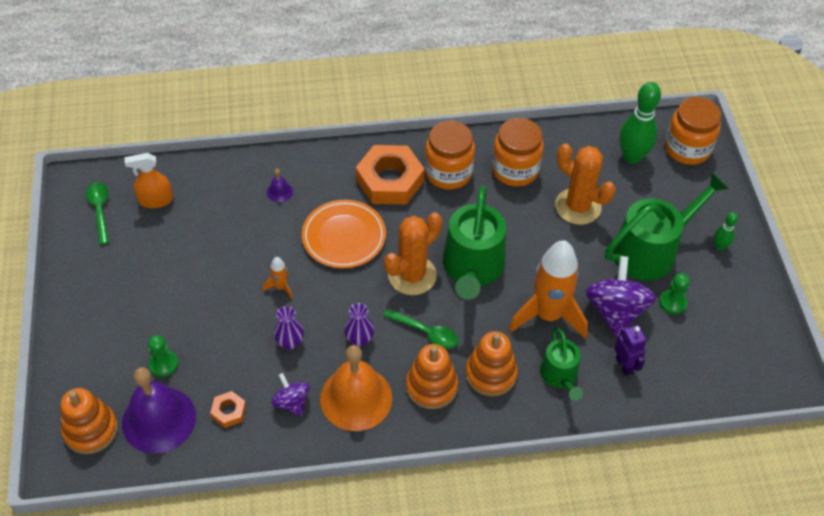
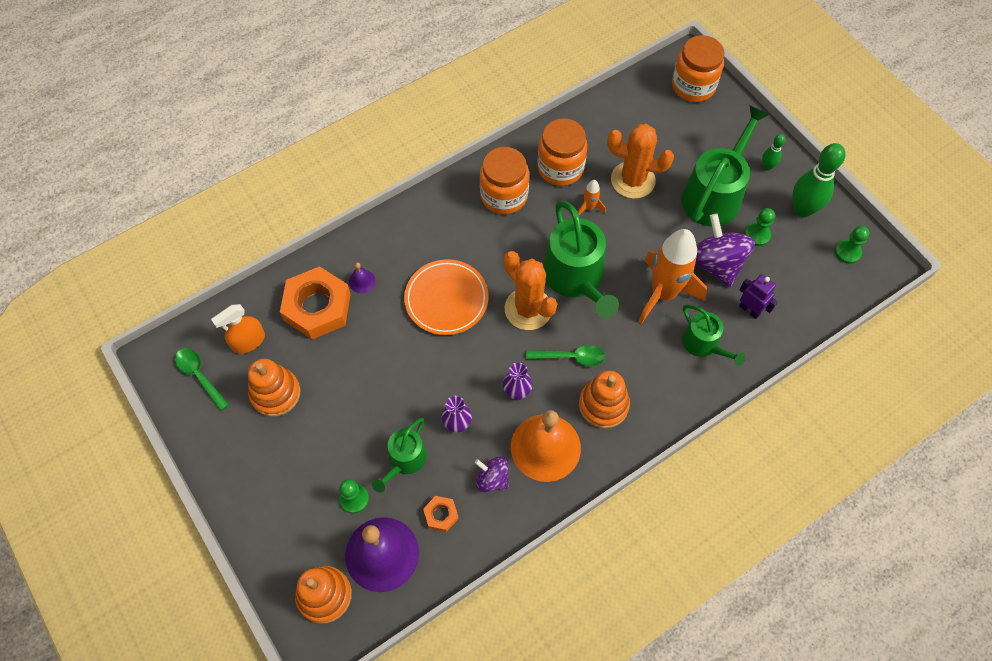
camera: 25 degrees left, 10 degrees up
(225, 352) = (405, 460): none -> green watering can
(281, 287) = (418, 374): orange rocket -> orange rocket (589, 207)
(390, 180) = (456, 226): orange nut -> orange nut (317, 307)
(412, 275) = (528, 309): orange cactus -> orange cactus turned 60 degrees counterclockwise
(491, 374) = (646, 369): orange stacking toy -> orange stacking toy (275, 393)
(632, 157) = (652, 113): green bowling pin -> green bowling pin (802, 210)
(757, 356) = (847, 252): none -> green pawn

